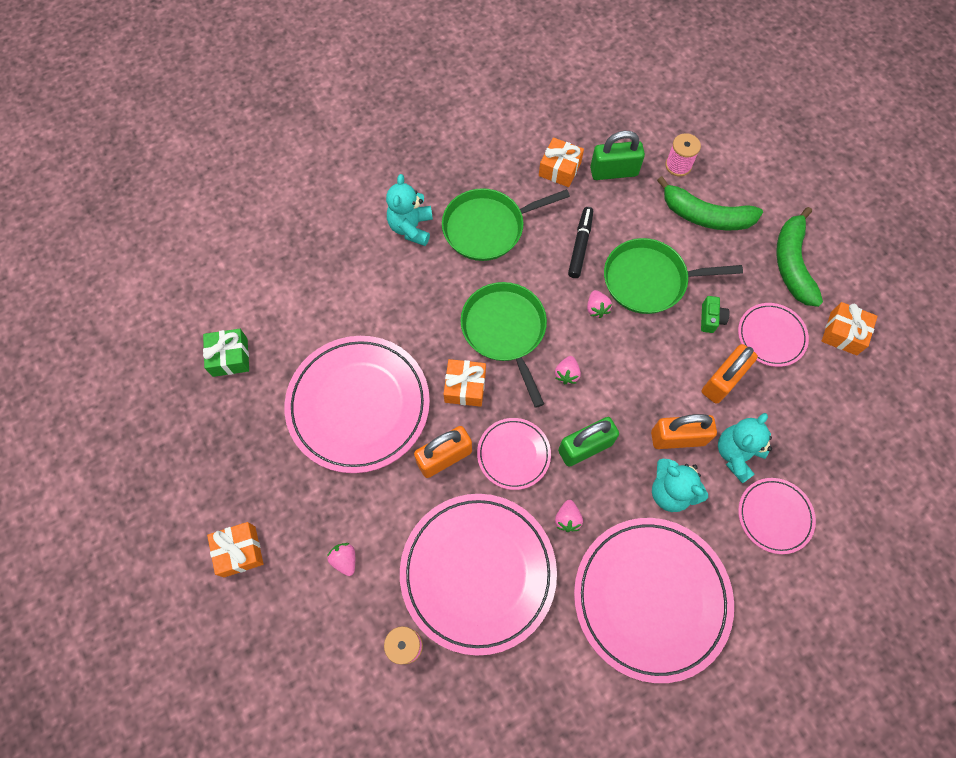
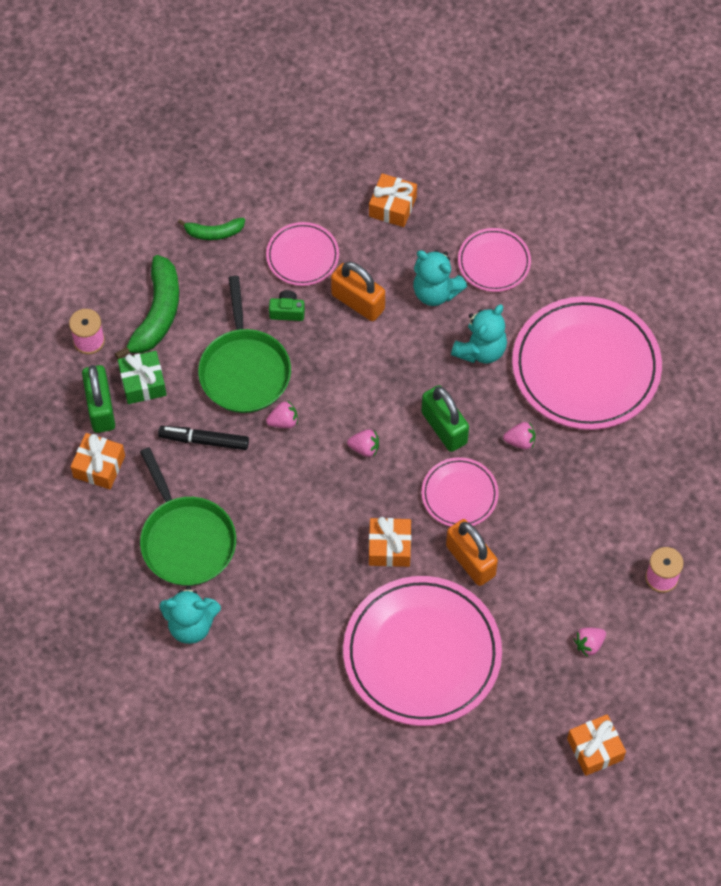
camera: 95 degrees left, 5 degrees down
(230, 357) = (378, 803): green gift -> green gift (143, 383)
(478, 572) = (584, 519): pink plate -> none
(505, 330) = (318, 512): green pan -> none
(678, 438) = (424, 343): orange padlock -> none
(792, 264) = (214, 232): green banana -> green banana, size x0.56
(843, 333) = (294, 191): orange gift -> orange gift (392, 207)

